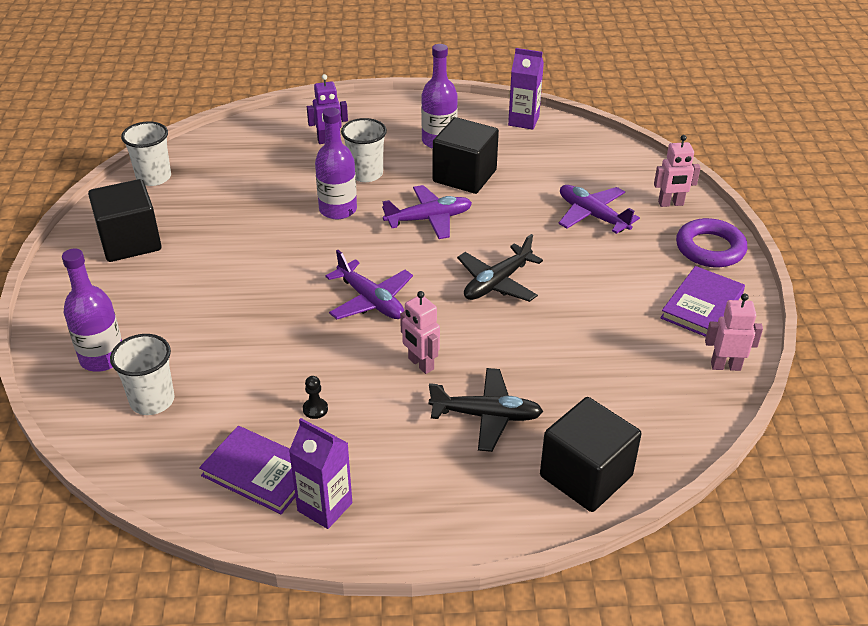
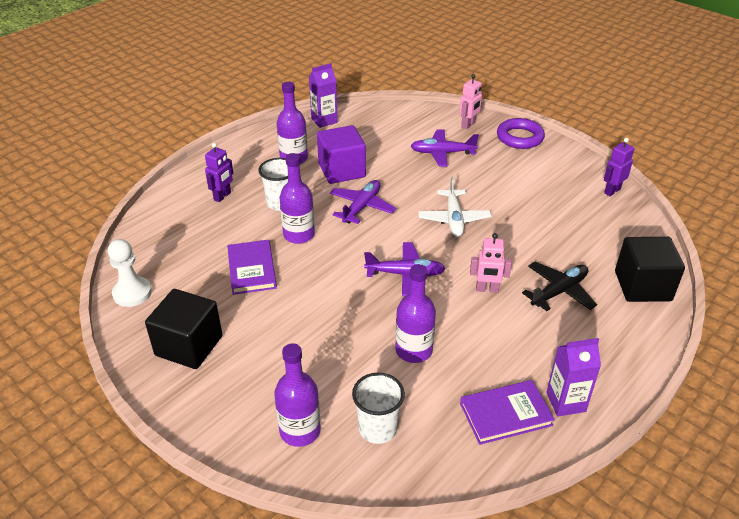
camera: 45 degrees left, 0 degrees up
(154, 177) = (132, 293): white cup -> white pawn
(274, 365) = (413, 350): none -> purple bottle
(315, 409) = (476, 356): black pawn -> none
(464, 176) = (341, 170): black cube -> purple cube
(497, 283) = (453, 219): black plane -> white plane
(702, 305) = (559, 168): purple book -> purple book (251, 269)
(725, 366) = (612, 191): pink robot -> purple robot

